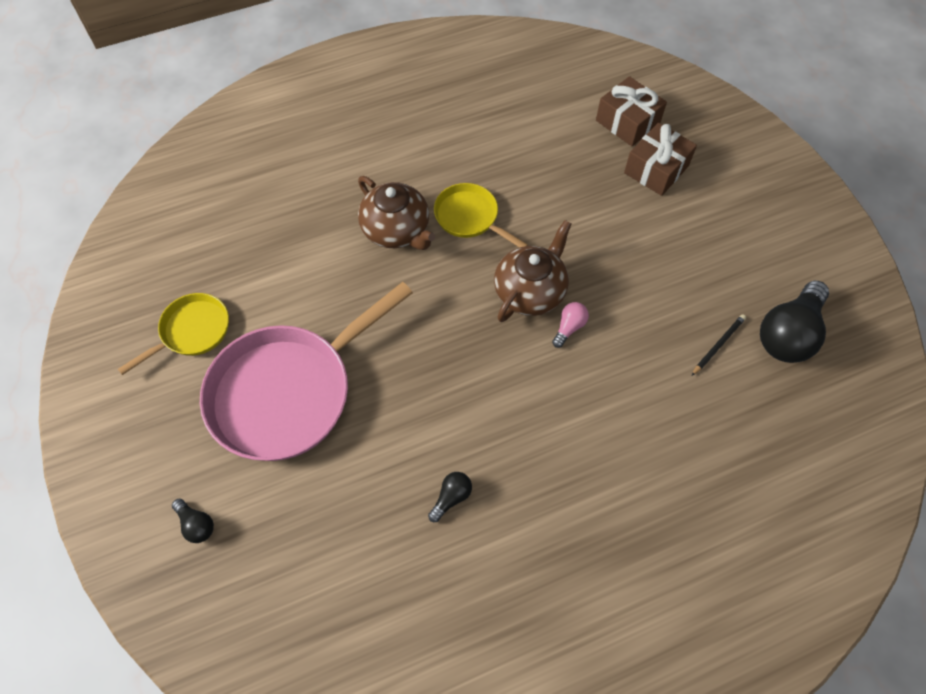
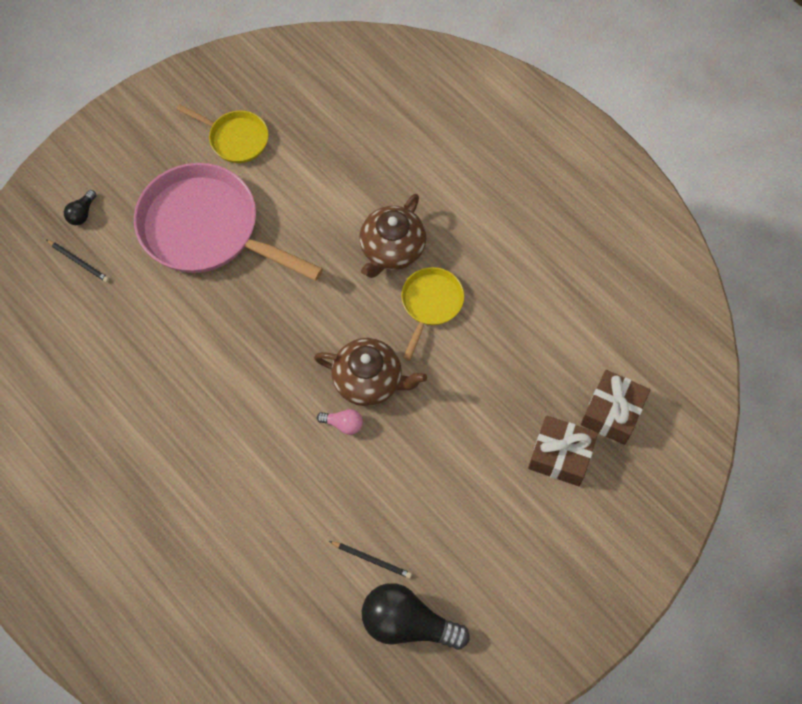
camera: 70 degrees right, 5 degrees up
(260, 545) = (79, 262): none -> black pencil
(451, 497) = (155, 379): black light bulb -> none

